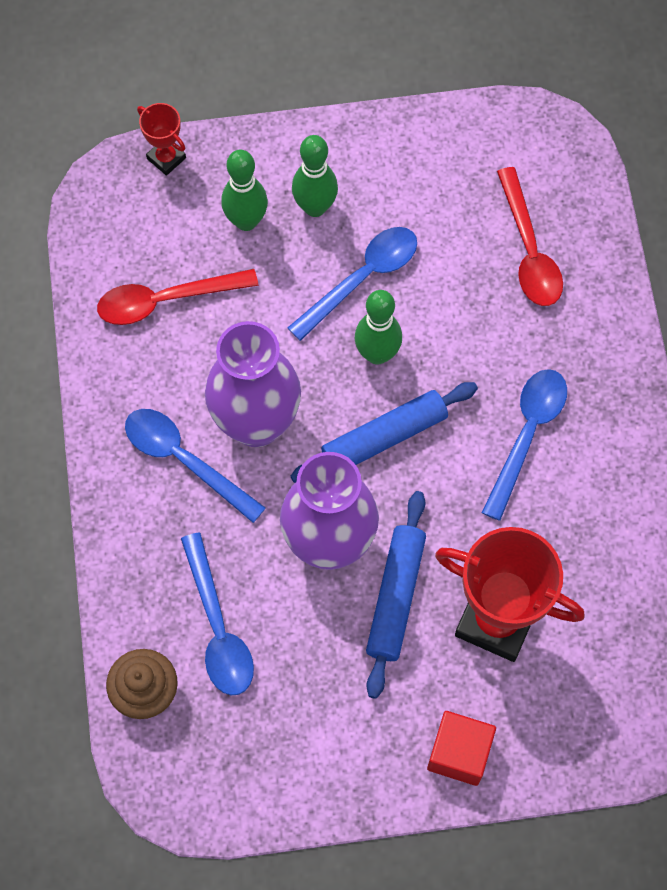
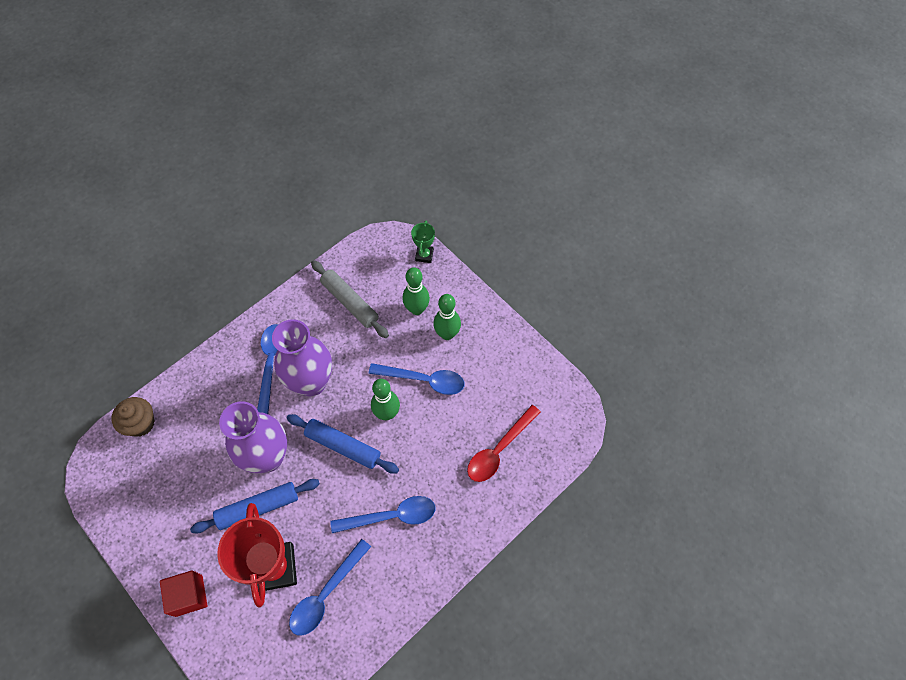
camera: 55 degrees right, 5 degrees down
(166, 158) = (424, 255): red trophy -> green trophy
(166, 300) = (350, 302): red spoon -> grey rolling pin
(218, 627) = (192, 434): blue spoon -> blue spoon (326, 594)

